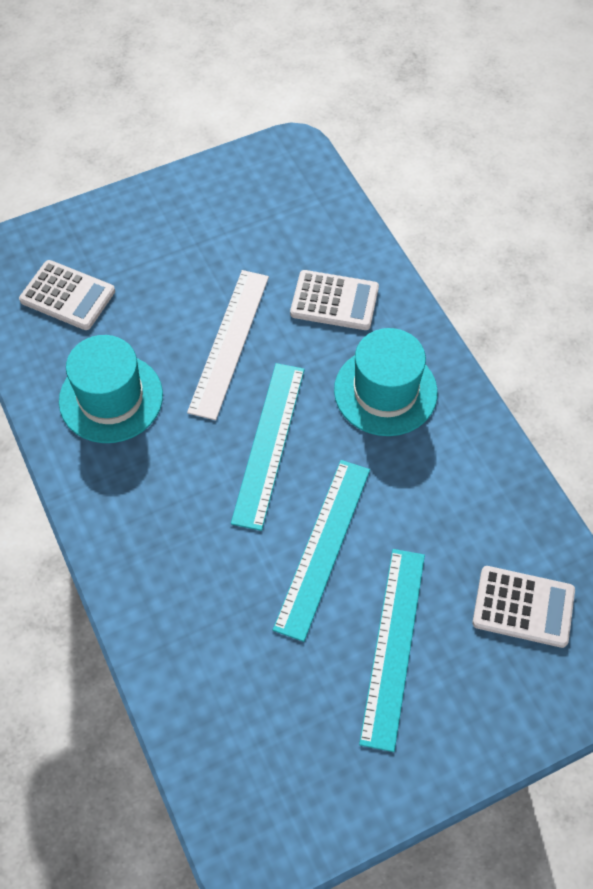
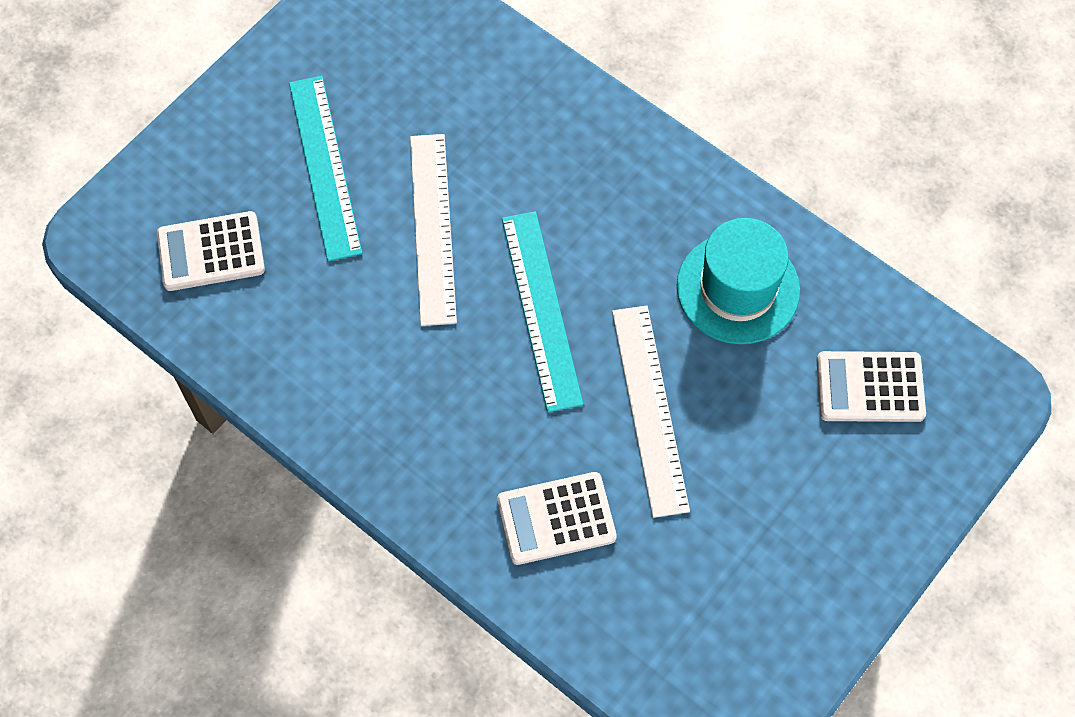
camera: 155 degrees right, 5 degrees up
(322, 547) = (433, 228): turquoise ruler -> white ruler
(385, 391) = (443, 425): turquoise hat -> none

